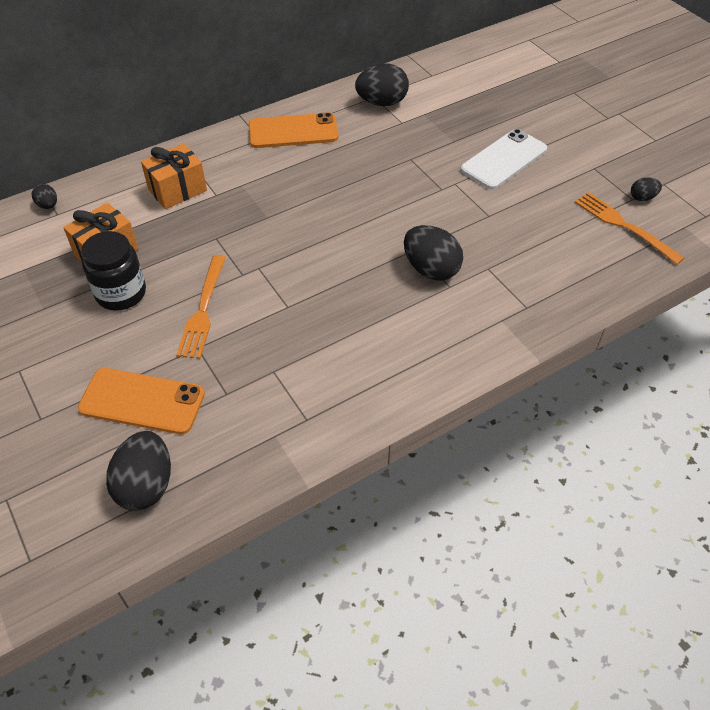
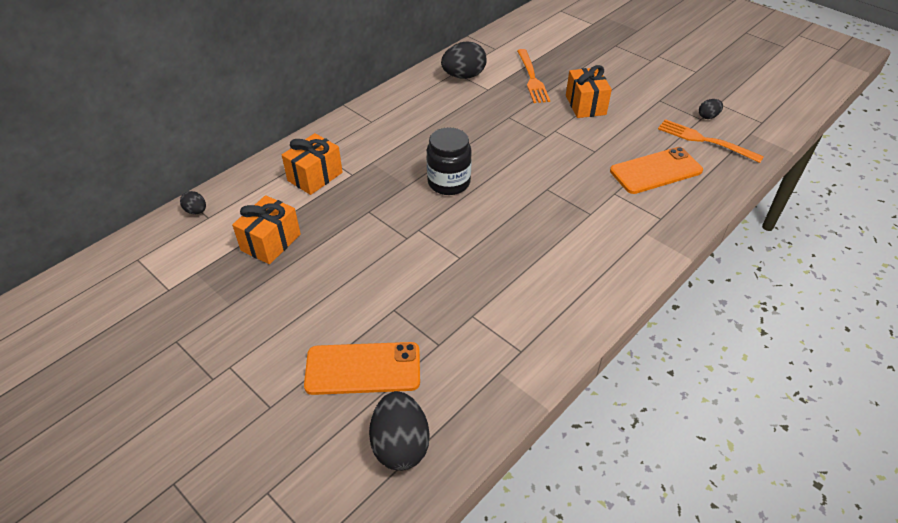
camera: 15 degrees left, 5 degrees down
(121, 293) = (300, 276): black jar -> black jar (449, 182)
(203, 310) = (384, 275): orange fork -> orange fork (532, 78)
(293, 131) = (398, 111): orange phone -> orange phone (655, 171)
(431, 269) = (568, 203): black egg -> none
(503, 159) = (585, 105): white phone -> orange gift

